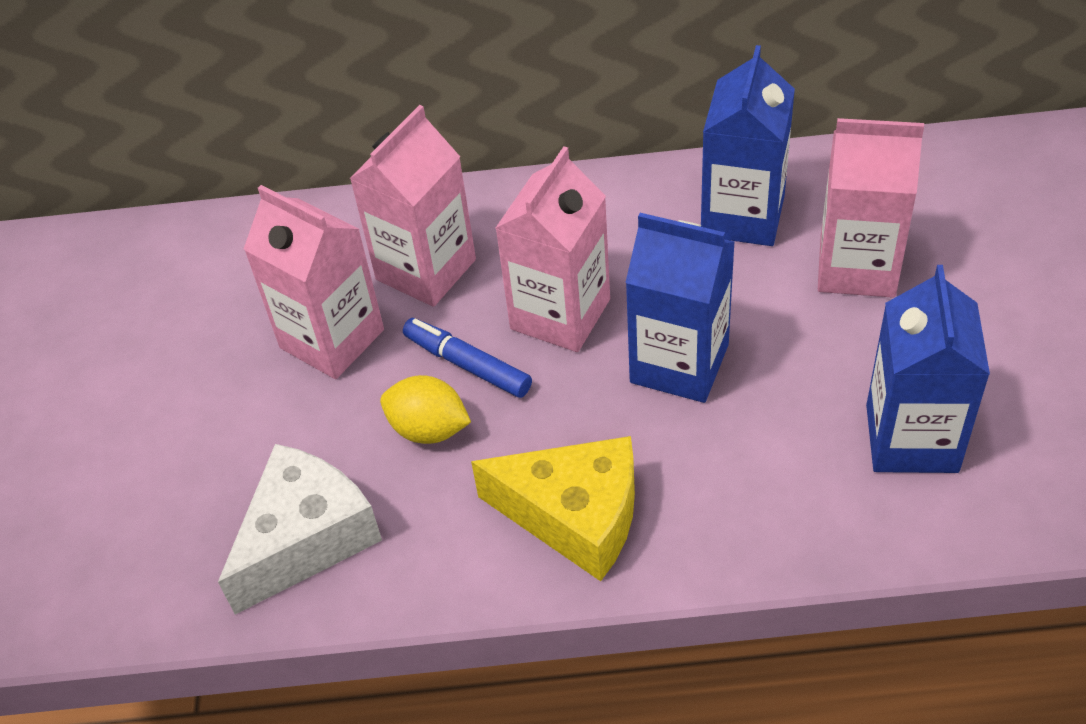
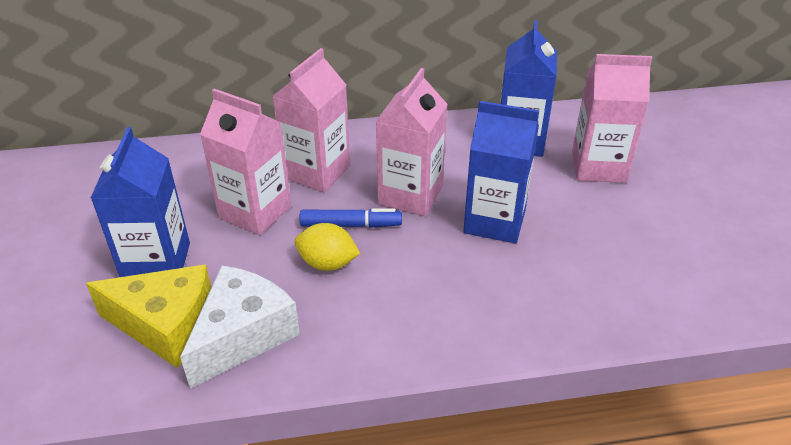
camera: 10 degrees left, 10 degrees down
(467, 365) = (351, 225): blue marker -> blue marker turned 150 degrees clockwise
(575, 517) = (438, 315): yellow cheese -> yellow cheese (167, 325)
(911, 438) = (658, 261): blue carton -> blue carton (156, 262)

